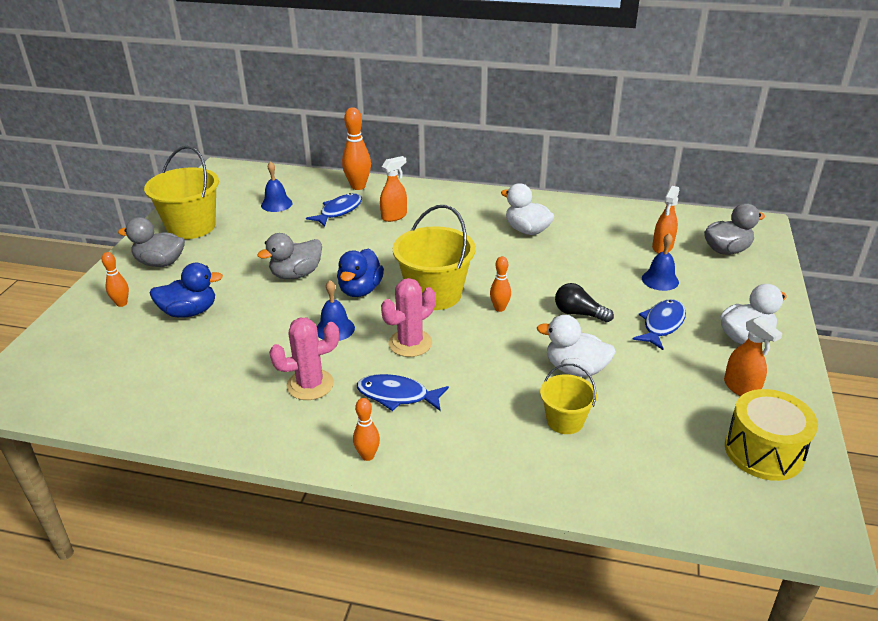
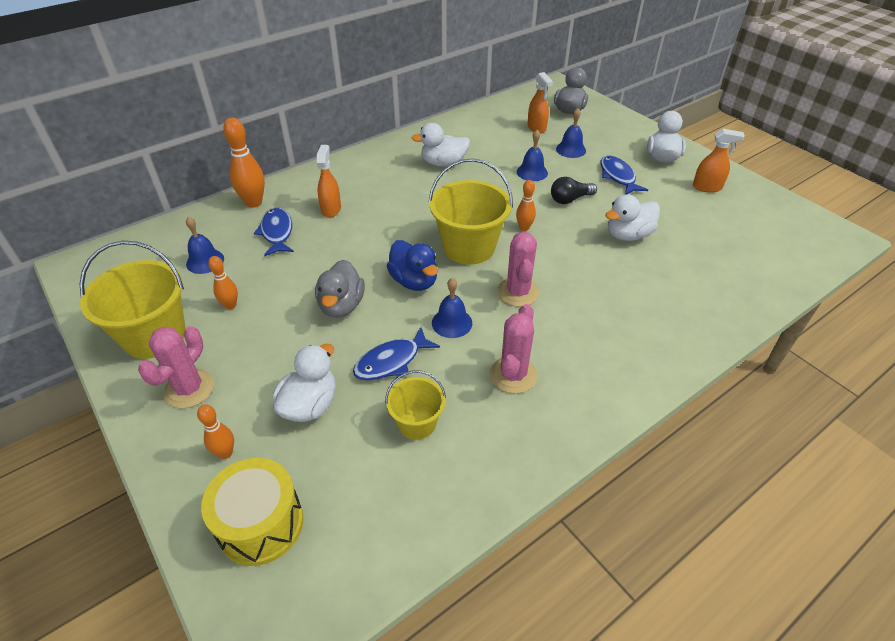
camera: 50 degrees left, 10 degrees up
(160, 263) = (189, 389): grey duck -> pink cactus
(189, 312) = (310, 405): blue duck -> white duck
(367, 456) = (633, 385): orange bowling pin -> orange bowling pin (230, 305)
(397, 395) = (575, 333): blue fish -> blue fish (391, 361)
(565, 421) = (677, 270): yellow bucket -> yellow bucket (417, 423)
(587, 276) = (532, 172): none -> blue bell
(763, 451) = (768, 214): yellow drum -> yellow drum (261, 524)

